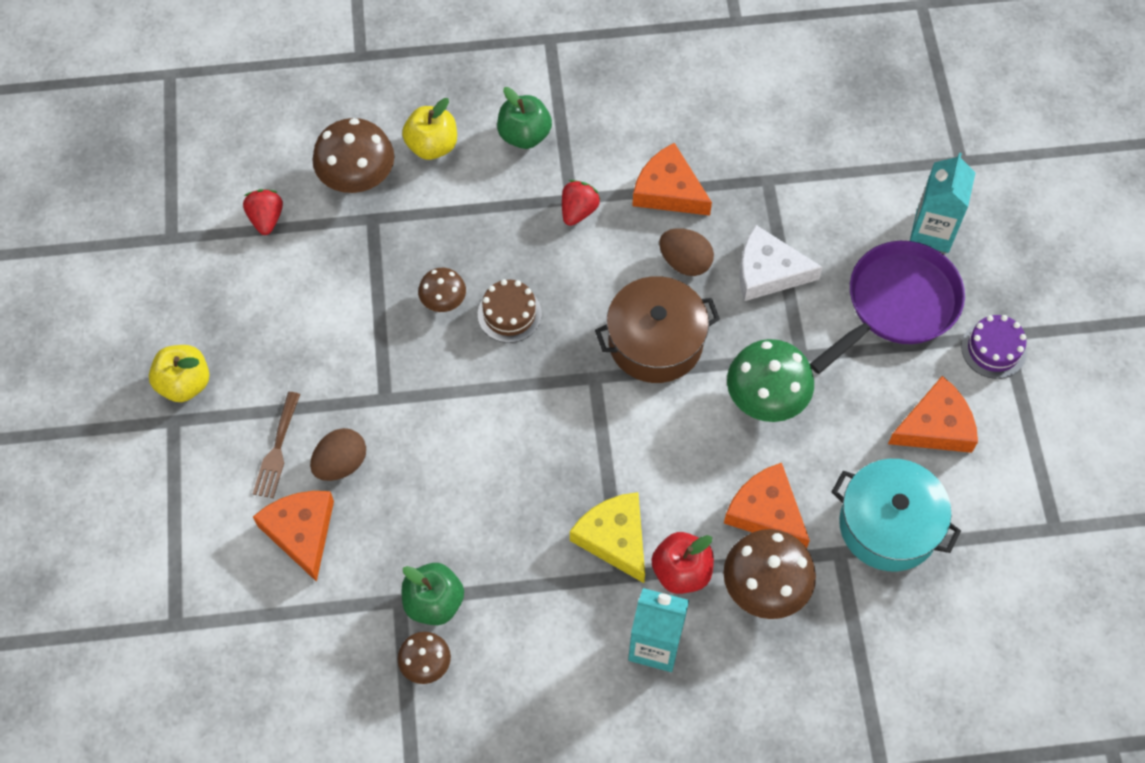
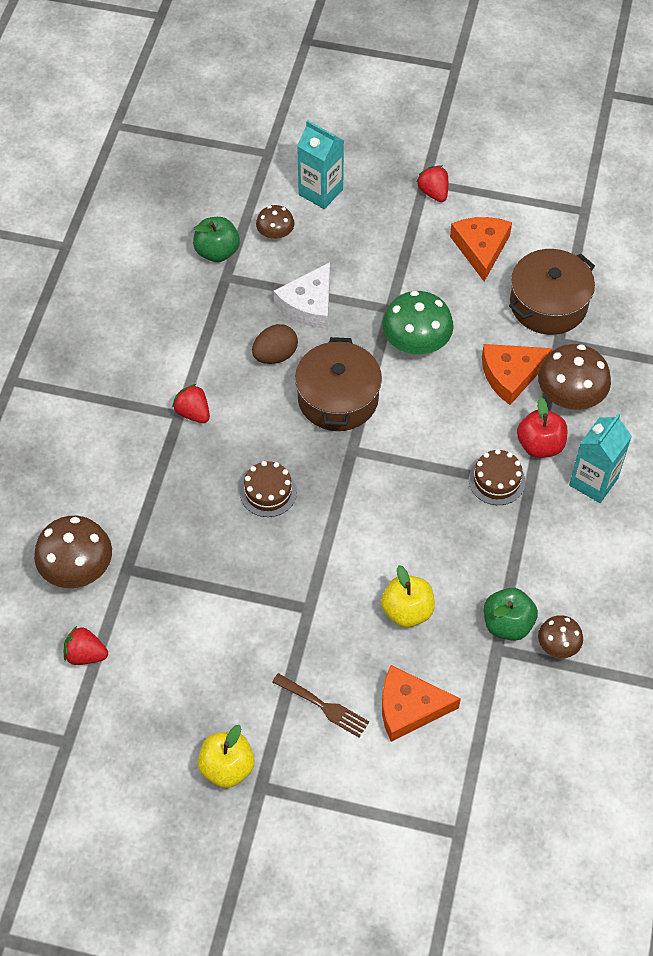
camera: 70 degrees left, 5 degrees down
(341, 464) = (357, 659): brown egg -> none
(432, 146) = (75, 500): yellow apple -> yellow apple (407, 611)
(443, 300) = (233, 537): brown mushroom -> brown mushroom (275, 234)
(524, 135) = (99, 428): green apple -> green apple (217, 252)
(614, 538) = (496, 480): yellow cheese -> brown cake
(668, 190) = (204, 344): orange cheese -> none
(888, 525) = (548, 304): turquoise pot -> brown pot
(897, 305) = (372, 235): purple pan -> none
(993, 349) = (433, 192): purple cake -> red strawberry

